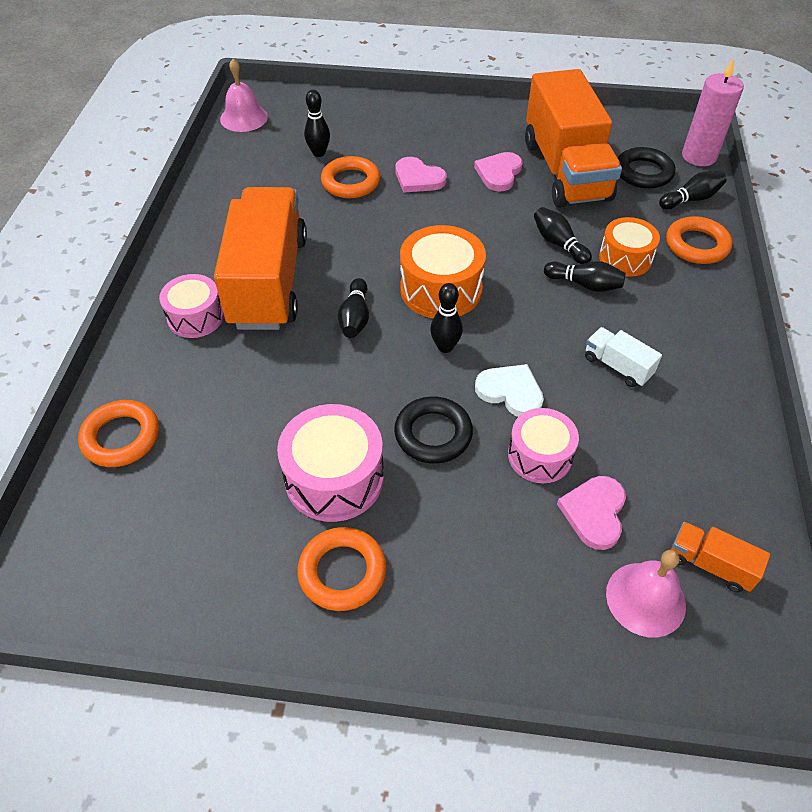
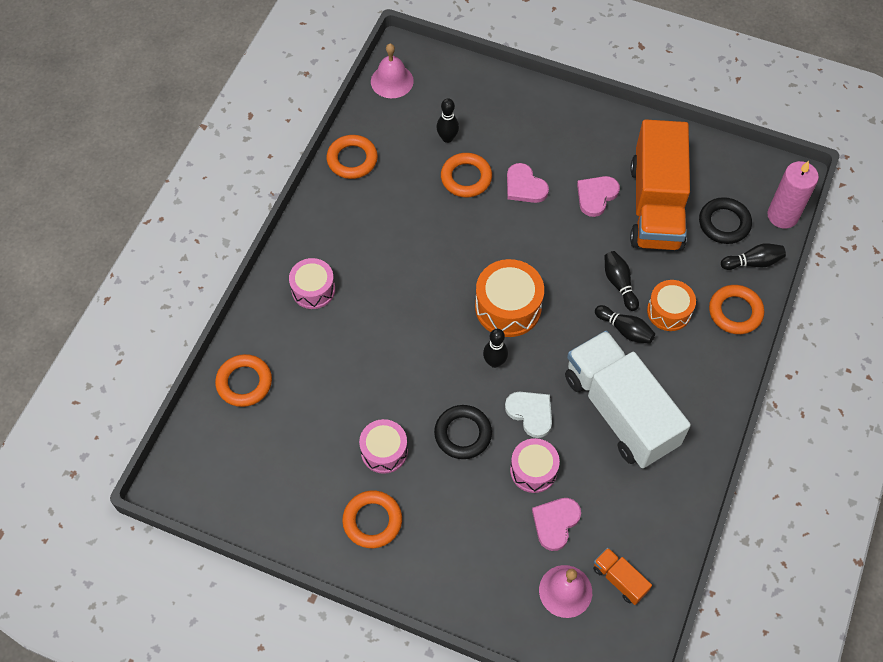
camera: 15 degrees right, 10 degrees up
(215, 188) = (352, 159): none -> orange ring
(268, 281) = (375, 268): orange truck -> none
(334, 478) = (384, 451): pink drum -> pink drum, size x0.66
(355, 318) = (433, 319): black bowling pin -> none
(617, 366) = (620, 411): white truck -> white truck, size x2.47

